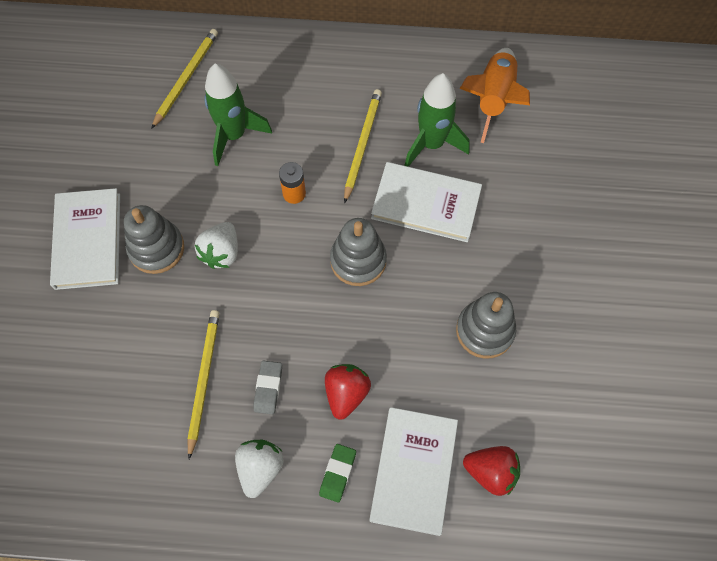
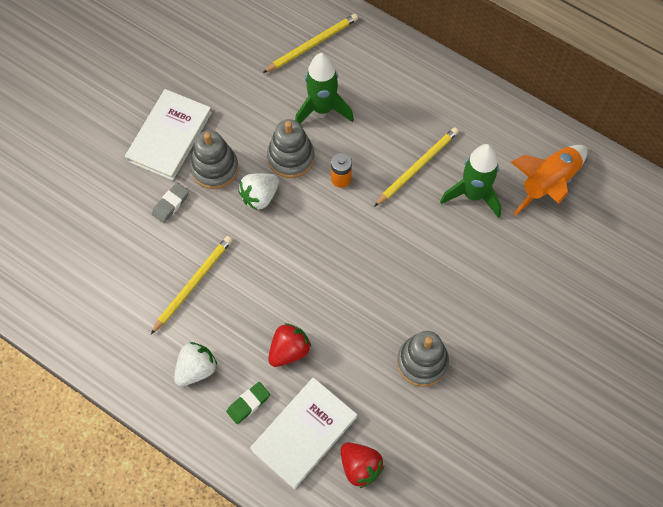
camera: 30 degrees right, 0 degrees up
(268, 388) = (235, 315): grey eraser -> grey eraser (171, 204)
(358, 260) = (358, 256): grey stacking toy -> grey stacking toy (291, 157)
(426, 204) = (438, 240): white book -> none

